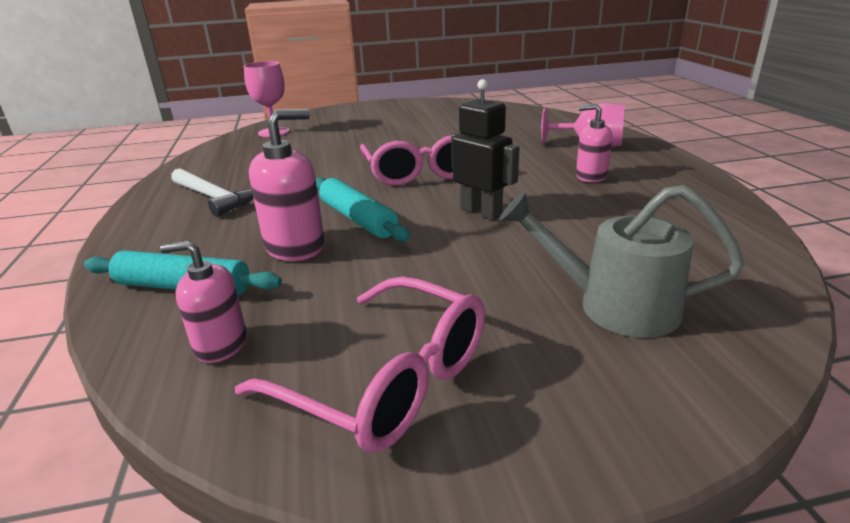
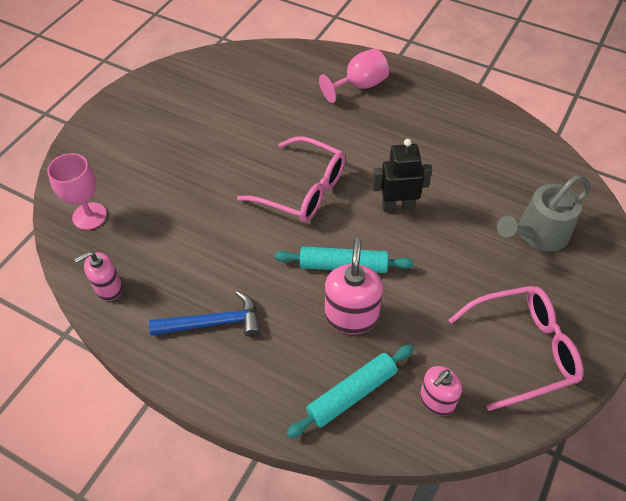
camera: 50 degrees left, 25 degrees up
(214, 198) = (213, 322): white hammer -> blue hammer
(590, 176) = (404, 126): pink soap dispenser -> pink soap dispenser (108, 288)

